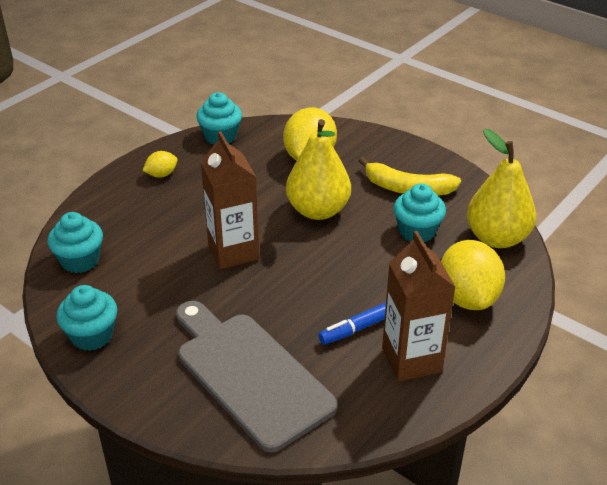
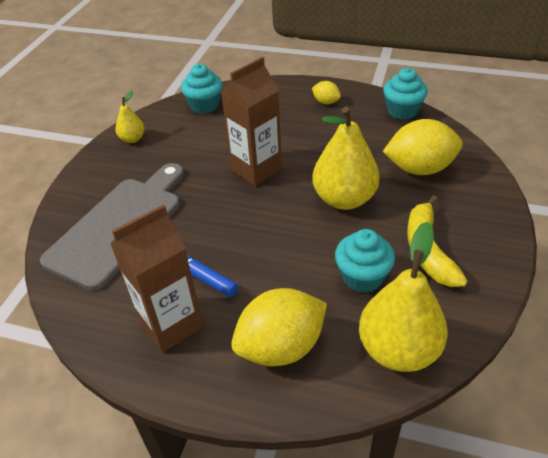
camera: 70 degrees right, 5 degrees up
(92, 335) = (132, 139): turquoise cupcake -> yellow pear

